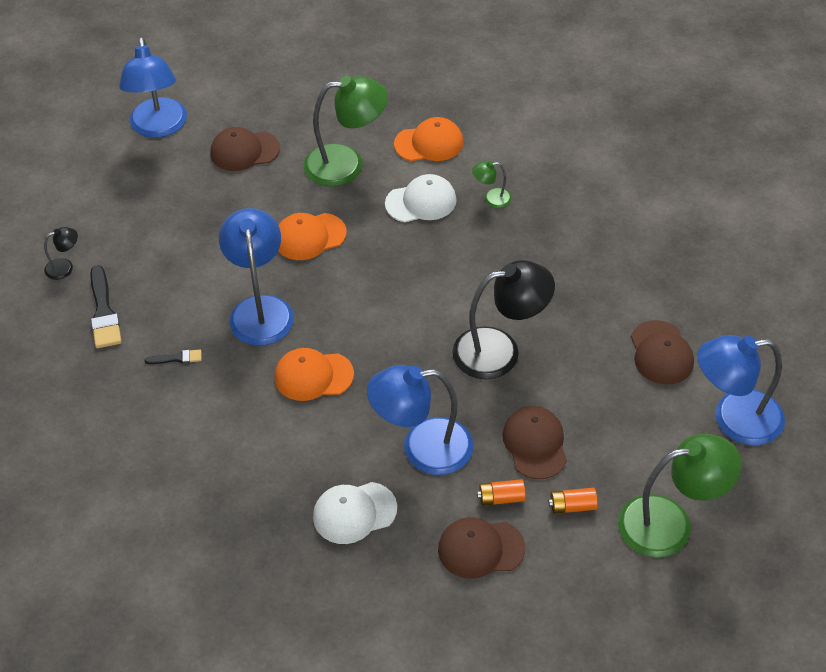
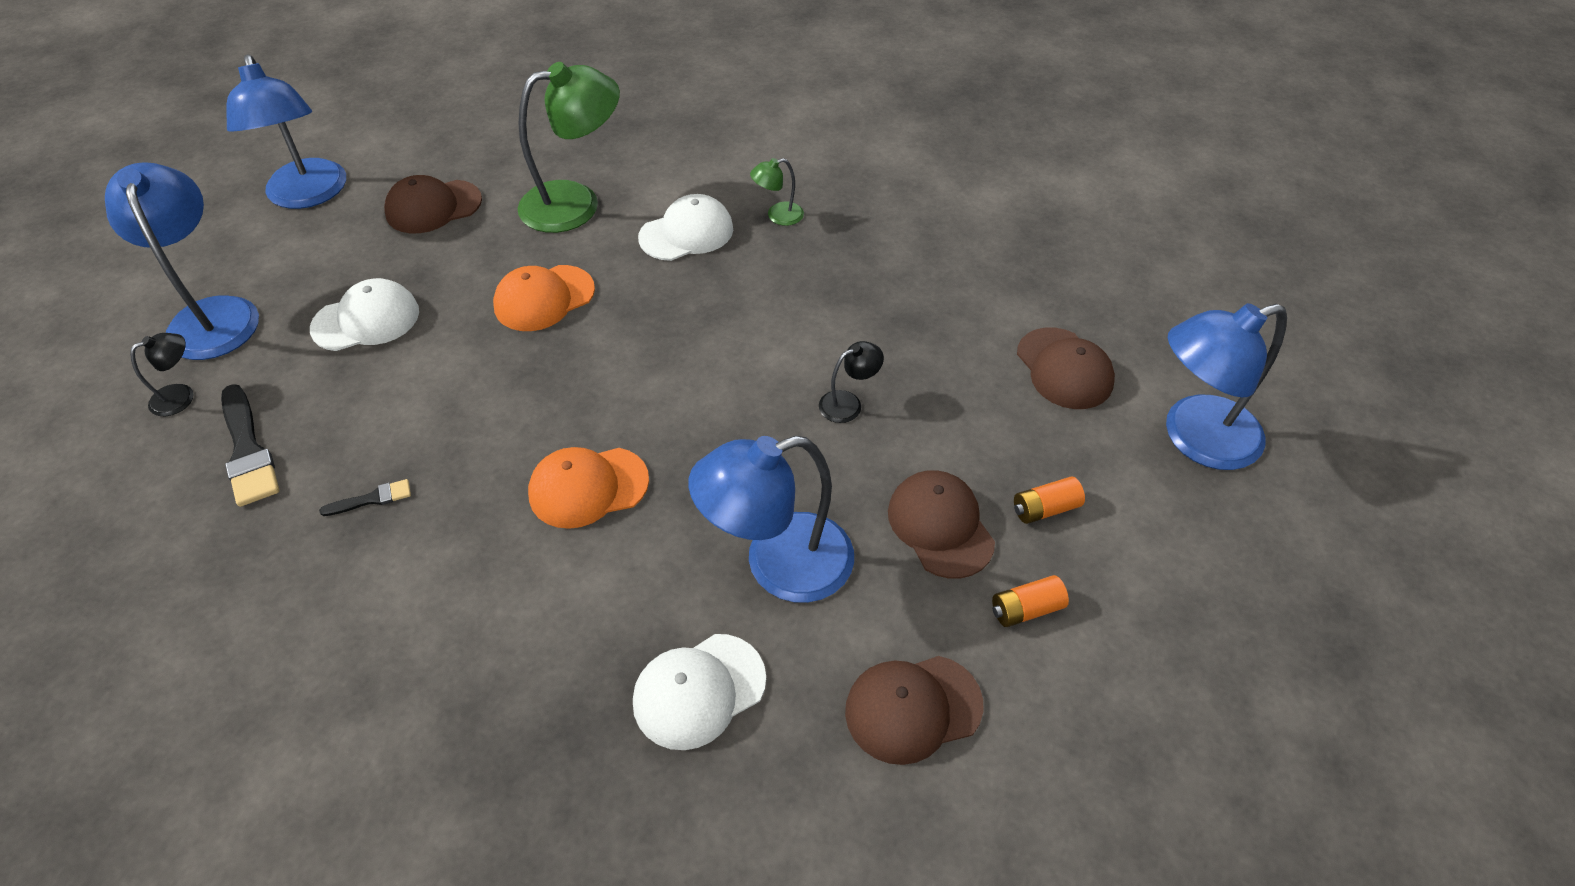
camera: 15 degrees left, 0 degrees up
(187, 232) = (366, 320): none -> white cap
(260, 309) = (490, 406): blue lamp -> blue lamp (212, 315)
(429, 143) = (679, 164): orange cap -> none
(500, 350) = (848, 403): black lamp -> black lamp, size x0.45
(501, 498) = (918, 618): orange battery -> orange battery (1045, 509)
(670, 523) = (1174, 605): green lamp -> none

